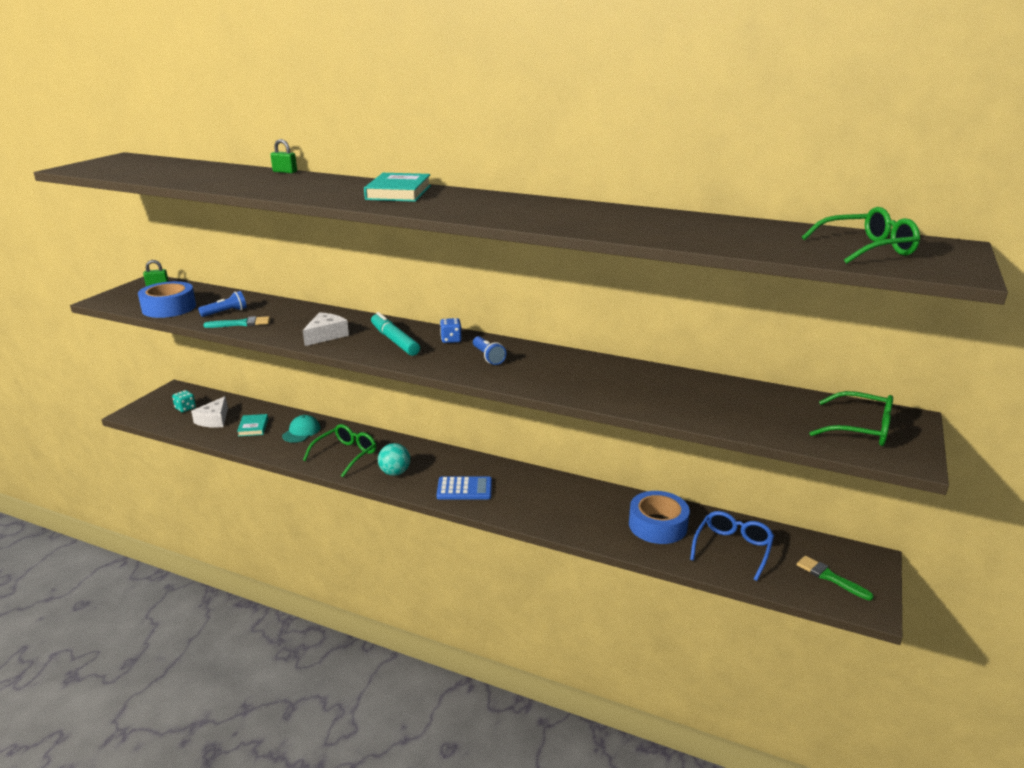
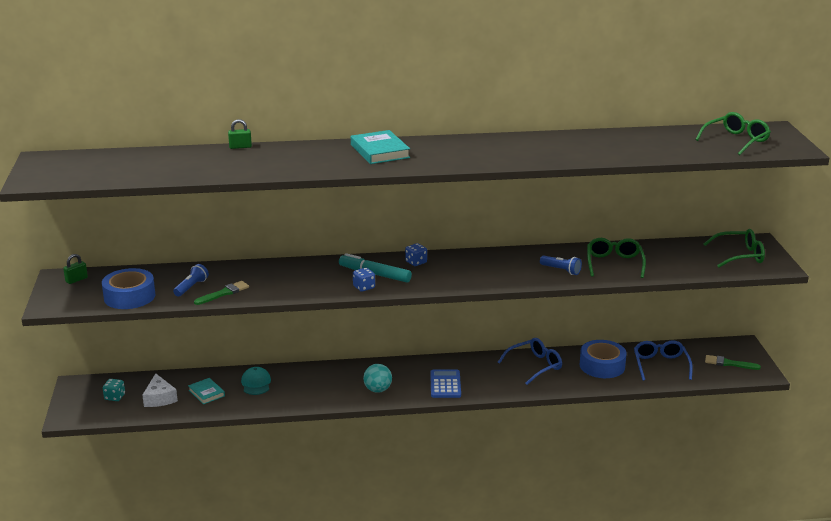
camera: 30 degrees left, 0 degrees up
(241, 323) = (224, 293): turquoise brush -> green brush
(326, 335) = (313, 284): white cheese -> none
(346, 455) = (320, 389): green glasses -> green glasses (614, 263)
(365, 350) = (364, 287): none -> blue dice
(464, 489) = (445, 384): blue calculator -> blue calculator turned 60 degrees counterclockwise
(488, 357) = (462, 269): blue flashlight -> blue flashlight (561, 270)
(579, 500) = (535, 366): none -> blue glasses

